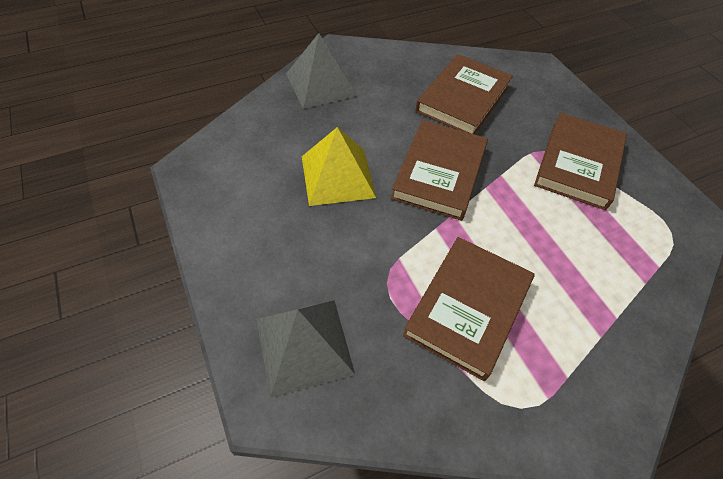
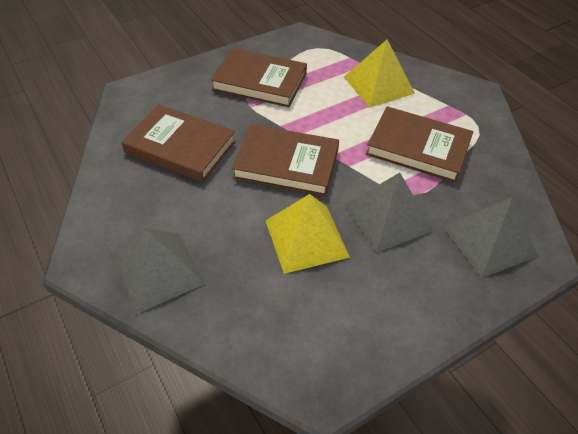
camera: 95 degrees left, 5 degrees down
(354, 248) = (388, 217): none -> grey pyramid
(599, 290) = (378, 85): none -> yellow pyramid

